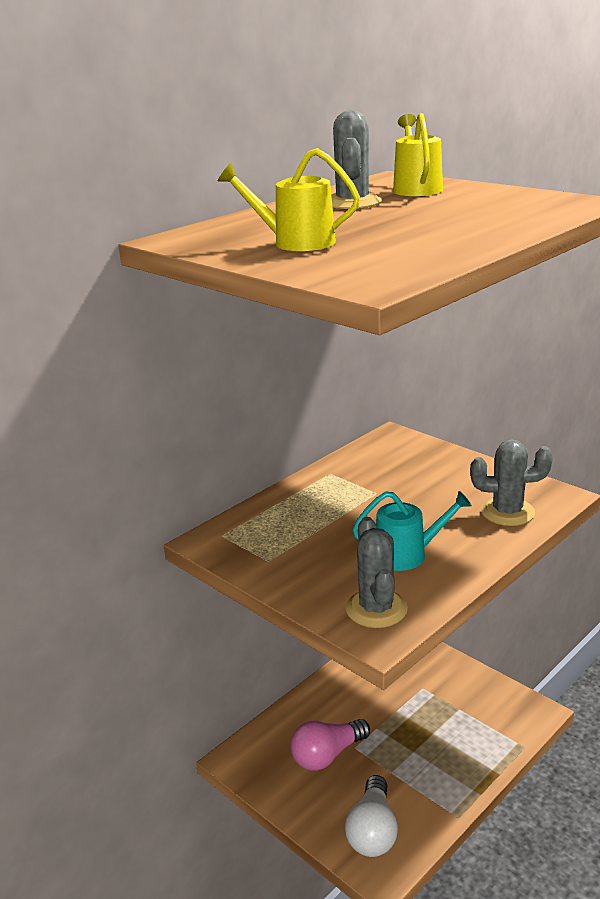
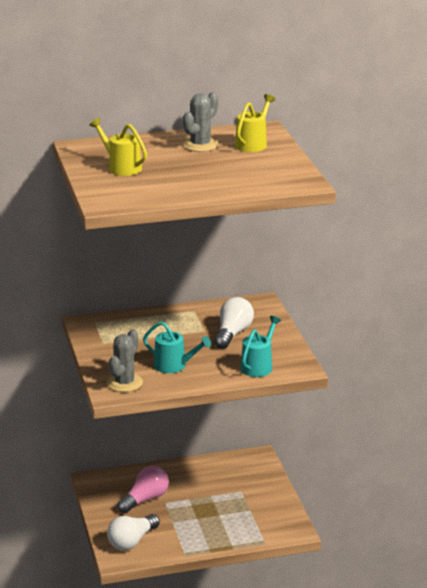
camera: 30 degrees right, 0 degrees up
(327, 755) = (145, 499): pink light bulb -> pink light bulb turned 135 degrees clockwise
(416, 484) = (232, 333): none -> white light bulb
(507, 512) = (259, 366): grey cactus -> turquoise watering can

